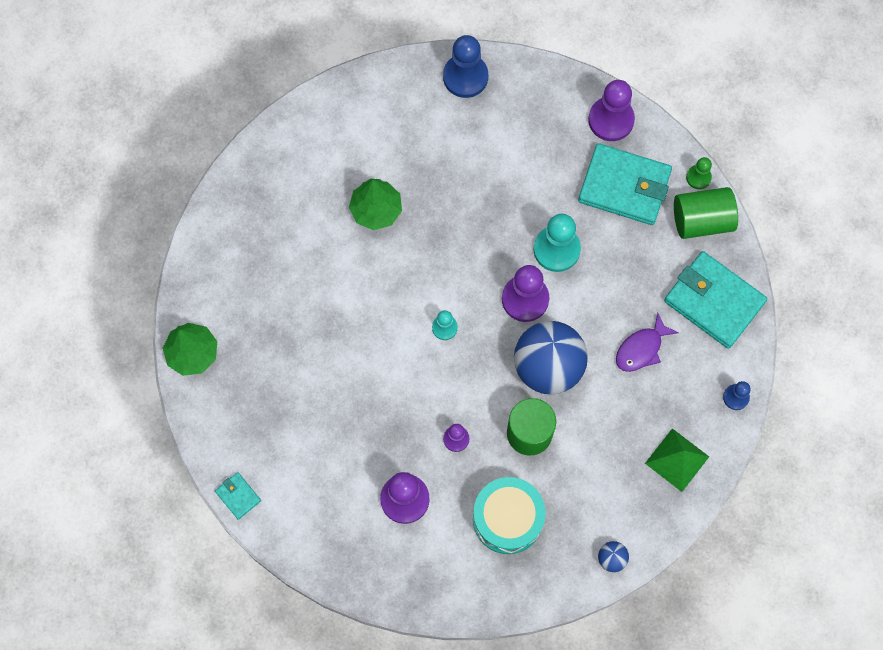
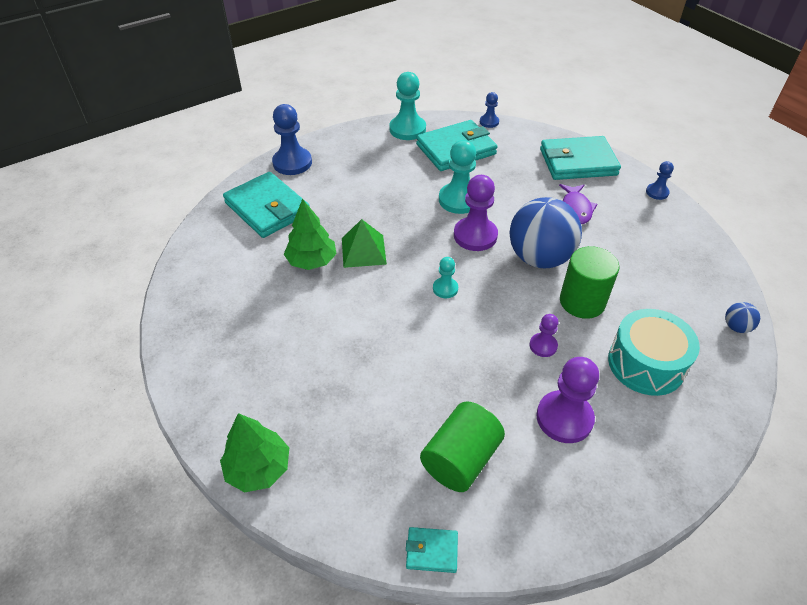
camera: 45 degrees left, 25 degrees down
(395, 118) = (267, 208): none -> turquoise wallet
(611, 120) = (407, 129): purple pawn -> turquoise pawn
(677, 459) = (679, 244): green pyramid -> green pyramid (363, 251)
(698, 177) = (489, 122): green pawn -> blue pawn
(702, 220) = (518, 136): green cylinder -> green cylinder (460, 459)

